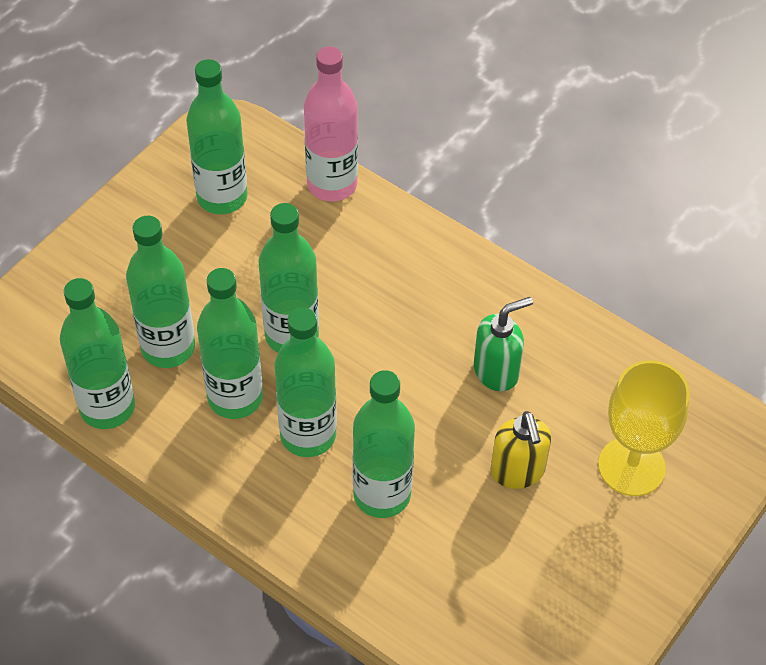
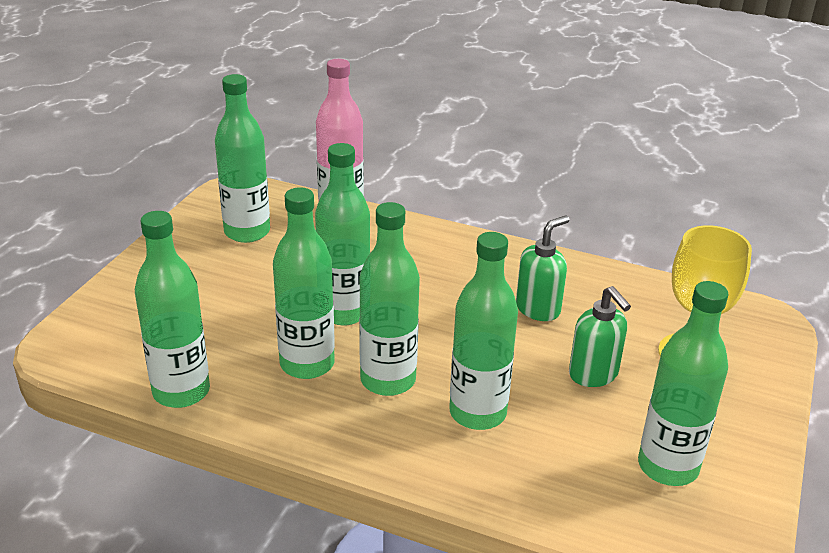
camera: 15 degrees left, 20 degrees down
(168, 348) = (229, 338): green bottle -> green bottle (667, 467)
(517, 472) = (593, 374): yellow soap dispenser -> green soap dispenser

